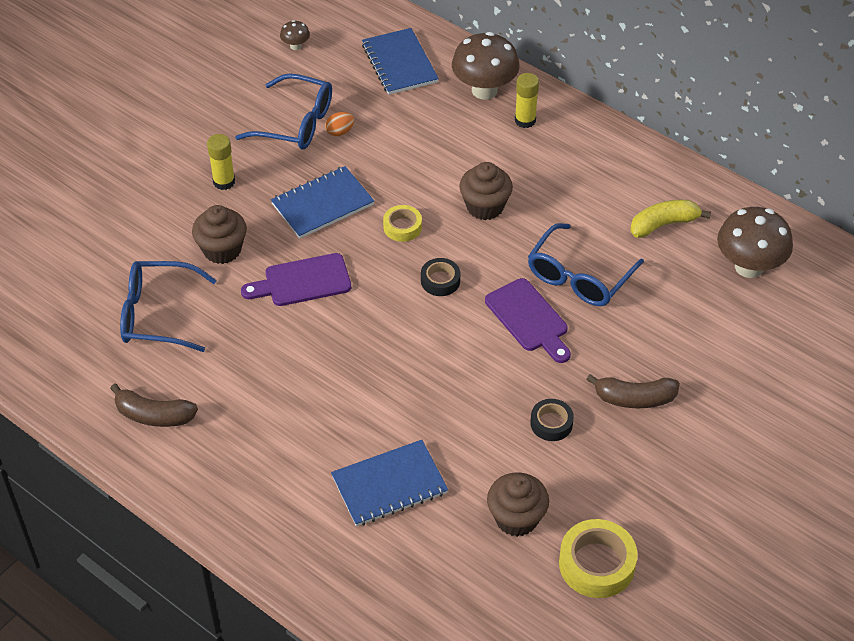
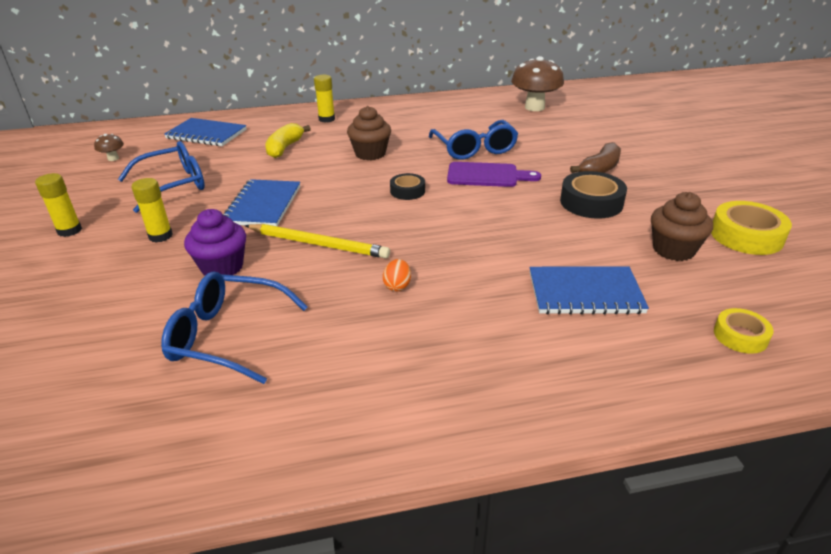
camera: 50 degrees left, 15 degrees down
(154, 415) = (342, 401): brown banana -> none
(158, 315) = (228, 336): blue glasses -> blue glasses turned 60 degrees clockwise
(181, 125) = (69, 230): none -> yellow glue stick
(222, 250) = (222, 267): brown cupcake -> purple cupcake
(302, 281) = (318, 244): purple cutting board -> yellow pencil
(340, 132) = (215, 173): orange egg -> orange egg (397, 286)
(389, 485) = (585, 293): blue notebook -> blue notebook turned 75 degrees clockwise
(402, 227) = (338, 185): yellow tape -> yellow tape (740, 336)
(484, 90) = (281, 120): brown mushroom -> none
(551, 423) = (591, 202): black tape -> black tape, size x1.68
(663, 224) = (470, 115): yellow banana -> yellow banana (284, 148)

